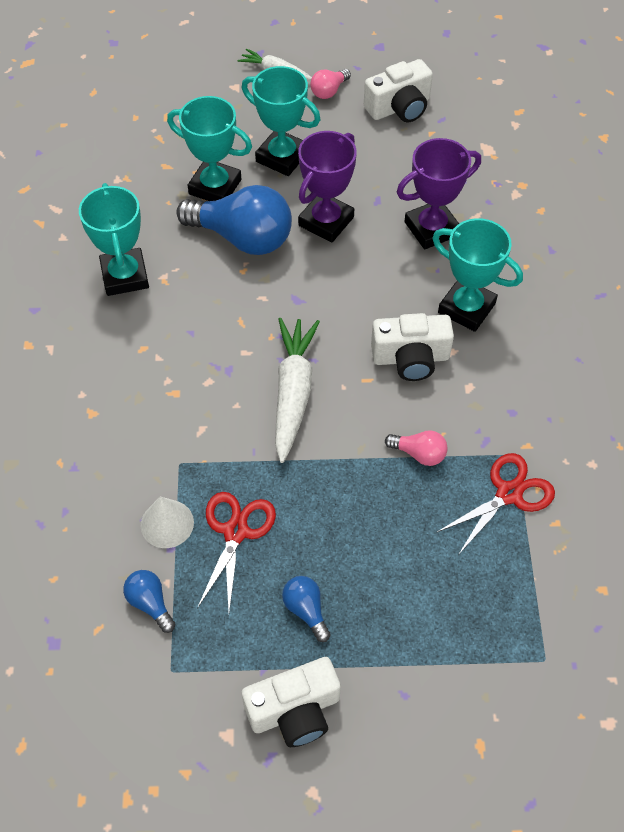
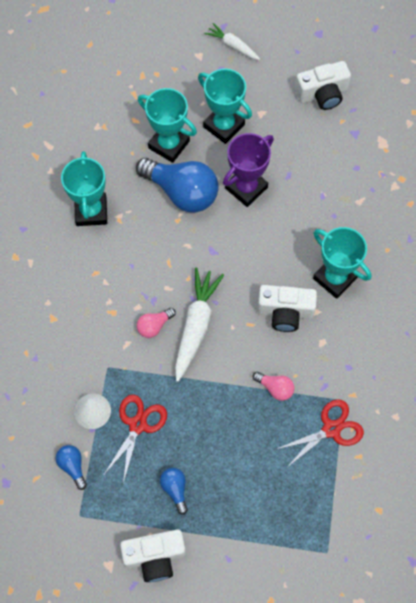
camera: 10 degrees right, 10 degrees up
(329, 91) = (271, 70): pink light bulb -> pink light bulb (154, 326)
(431, 229) = (324, 207): purple trophy -> none

